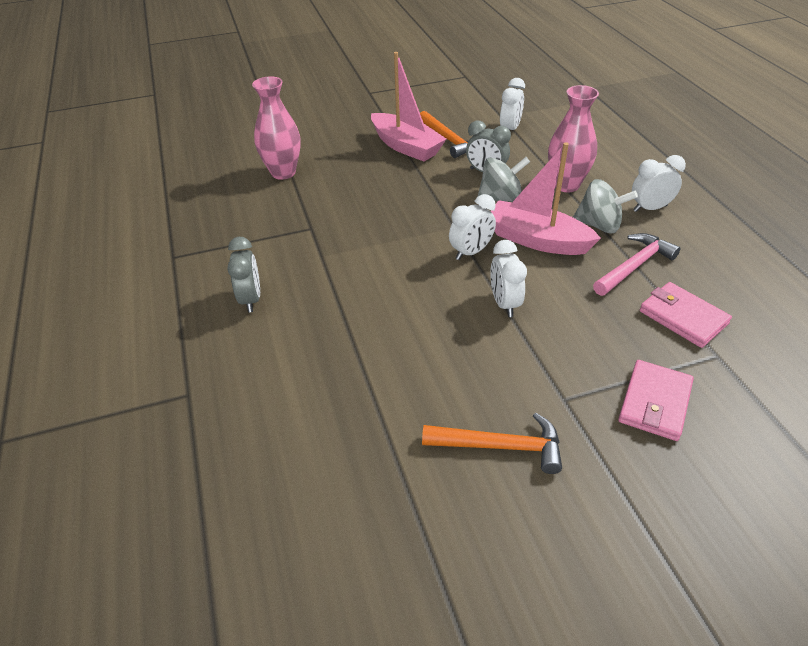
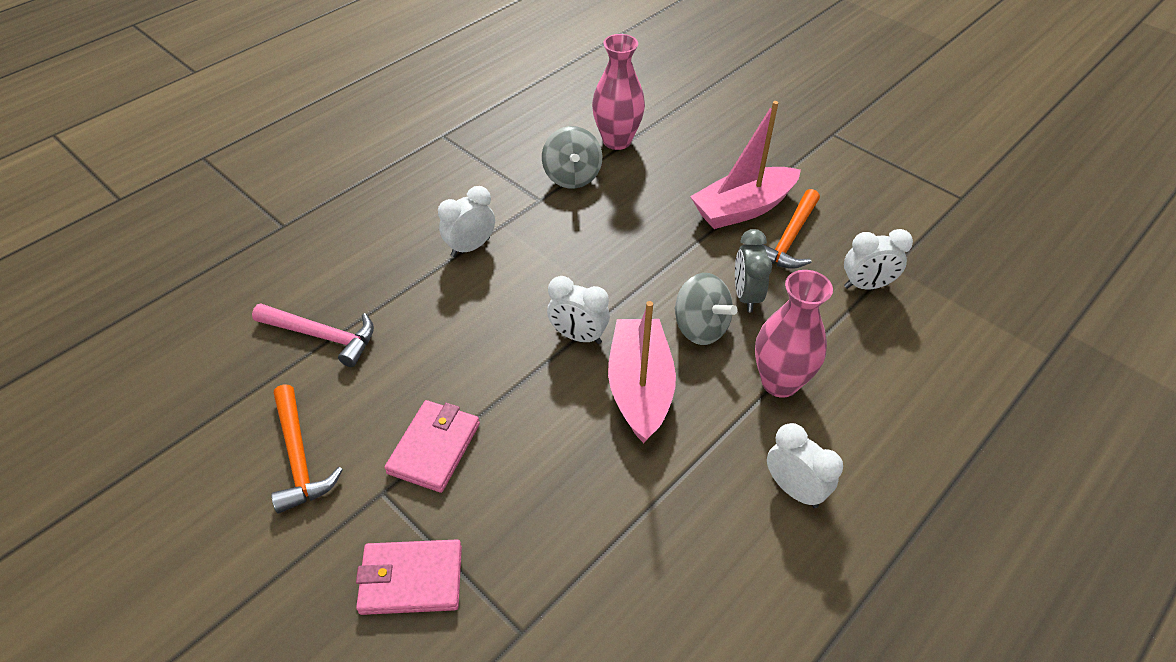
camera: 60 degrees right, 5 degrees up
(251, 299) = (412, 208): grey clock -> none
(406, 146) = (743, 208): pink boat -> pink boat turned 45 degrees clockwise
(504, 303) = (506, 394): white clock -> white clock (470, 247)
(599, 225) = (713, 442): grey spinning top -> grey spinning top (572, 177)
(634, 266) = (650, 501): pink hammer -> pink hammer (322, 336)
(683, 317) = (576, 579): pink wallet -> pink wallet (434, 448)

